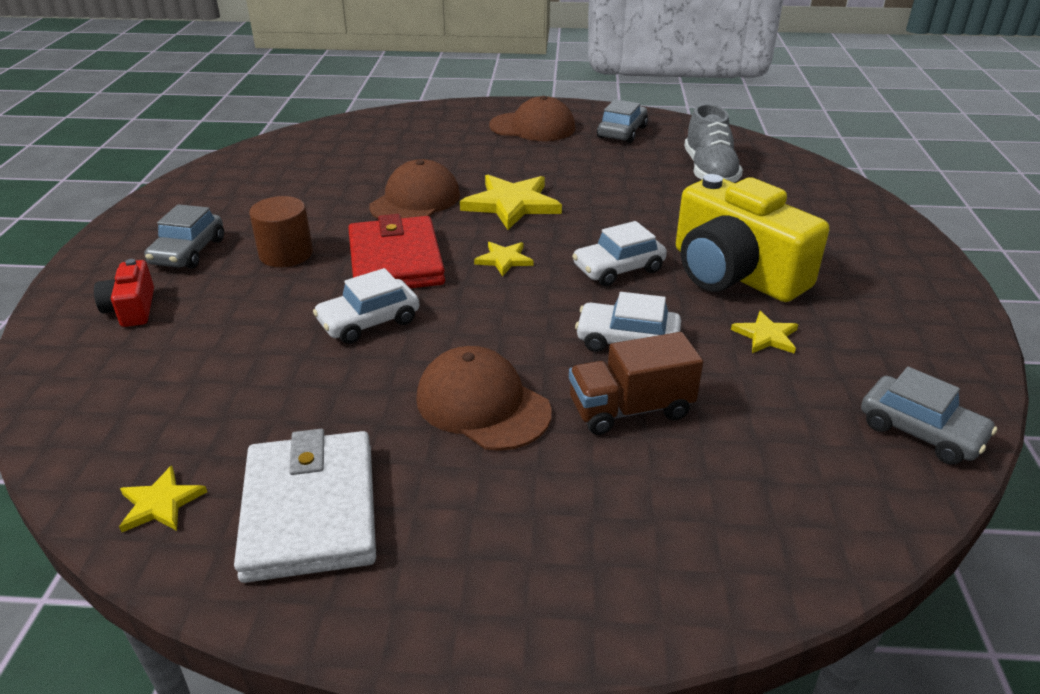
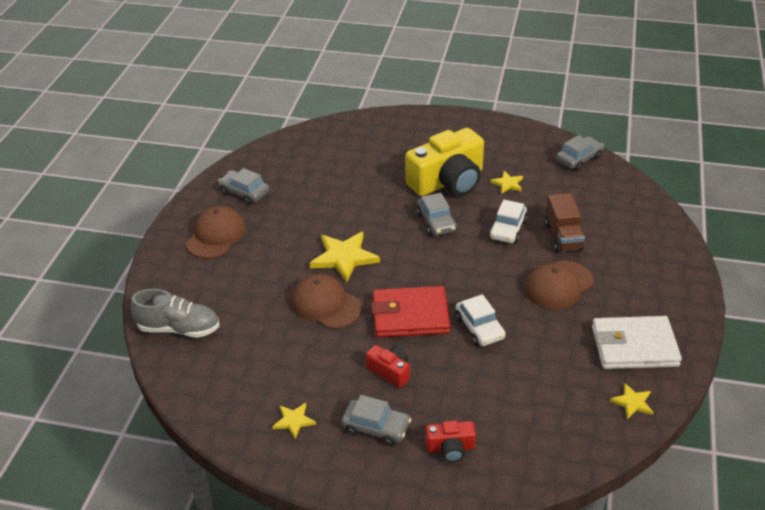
camera: 80 degrees left, 5 degrees up
(286, 254) = (390, 371): brown cylinder -> red camera
(504, 260) = (418, 267): yellow star -> yellow star (294, 421)
(618, 269) = (436, 222): white car -> grey car
(709, 172) = (322, 166): grey shoe -> grey shoe (179, 328)

